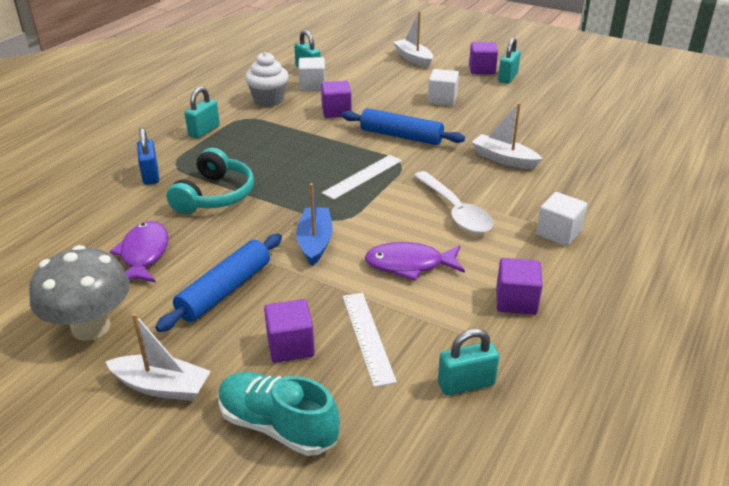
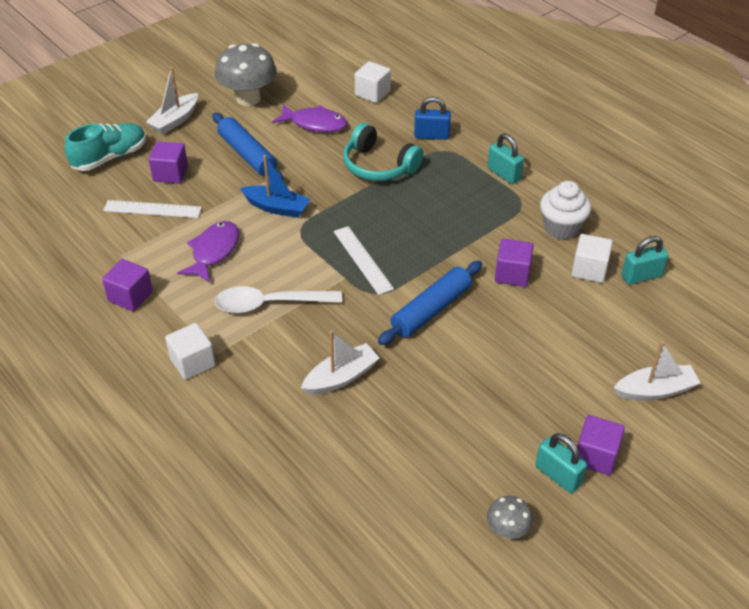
camera: 110 degrees right, 10 degrees up
(442, 99) = (511, 377): white cube -> white cube (372, 93)
(466, 384) = (77, 241): turquoise padlock -> none
(562, 86) = (507, 530): none -> grey mushroom

